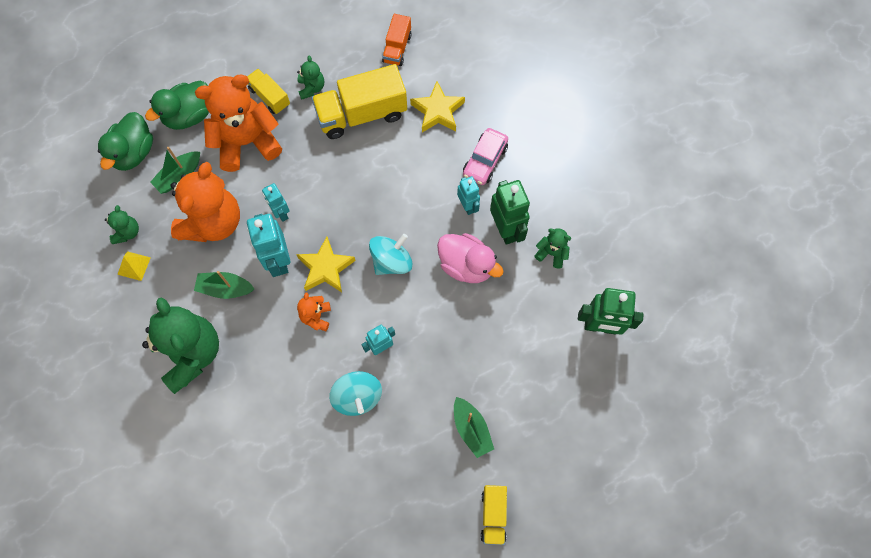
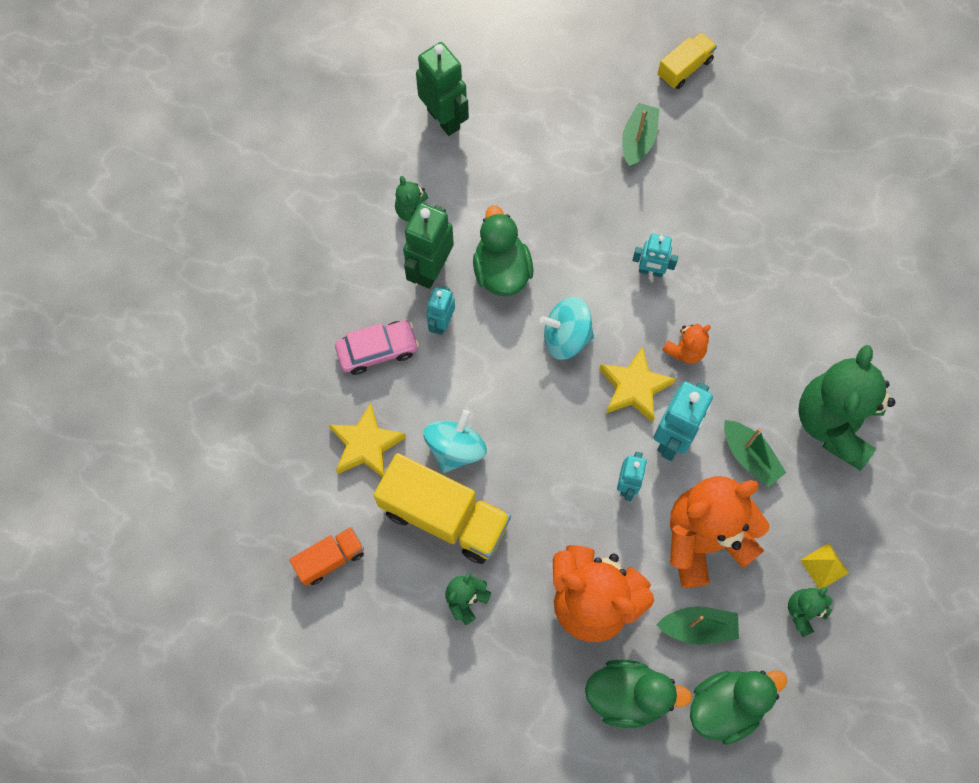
camera: 135 degrees left, 0 degrees up
(269, 97) = (520, 632): yellow truck -> none
(357, 397) = (711, 249): turquoise spinning top -> turquoise spinning top (455, 448)
(466, 265) = (501, 271): pink duck -> green duck

